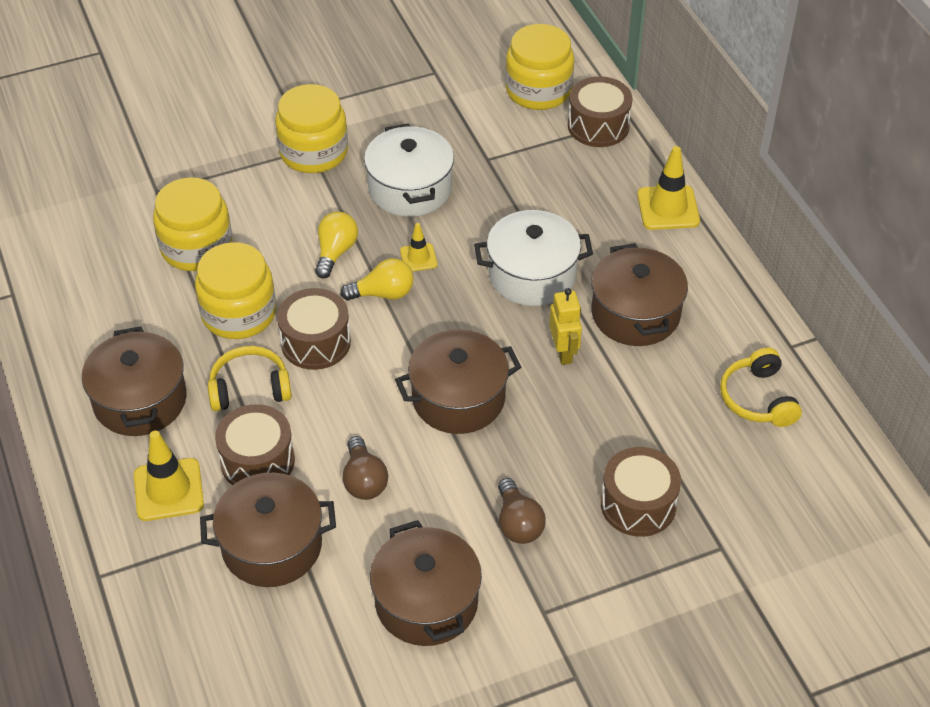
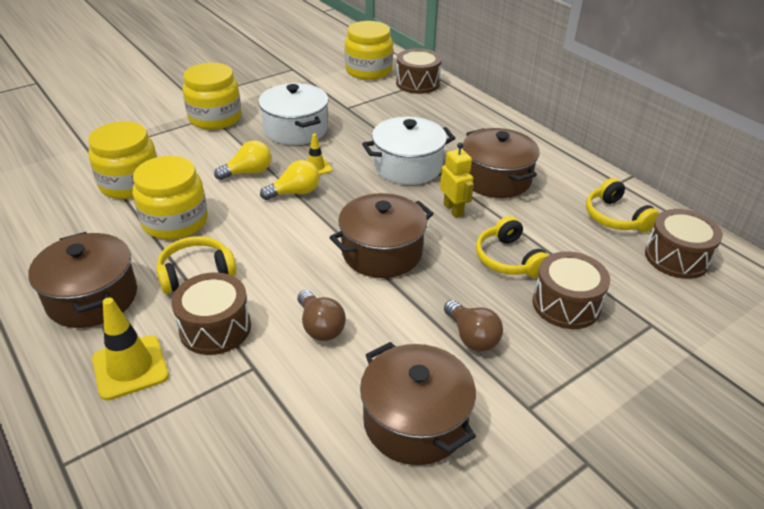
camera: 15 degrees left, 10 degrees down
(272, 546) = (246, 399): brown pot -> none
(315, 342) = (247, 232): brown drum -> brown drum (676, 258)
(335, 252) = (248, 172): yellow light bulb -> yellow light bulb turned 60 degrees clockwise
(599, 434) = (508, 259): none -> yellow headphones
(668, 208) = (487, 118): yellow traffic cone -> none

